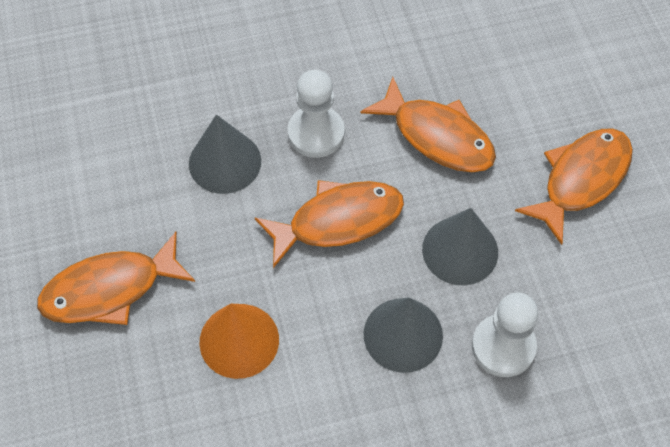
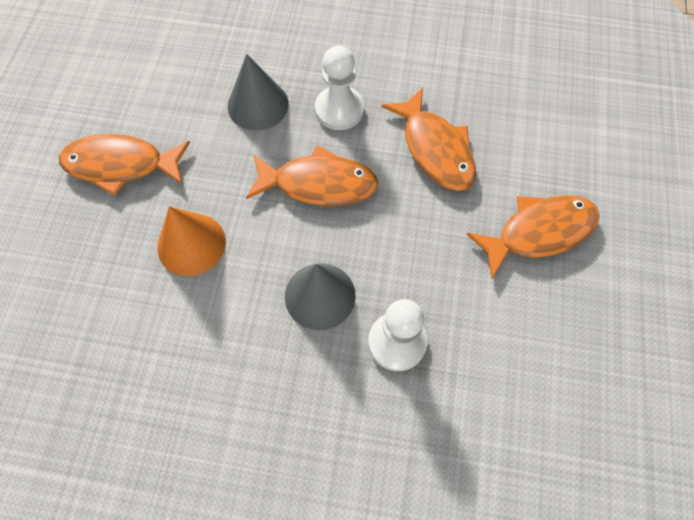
camera: 25 degrees right, 5 degrees up
(460, 250) = (404, 248): grey cone -> none

